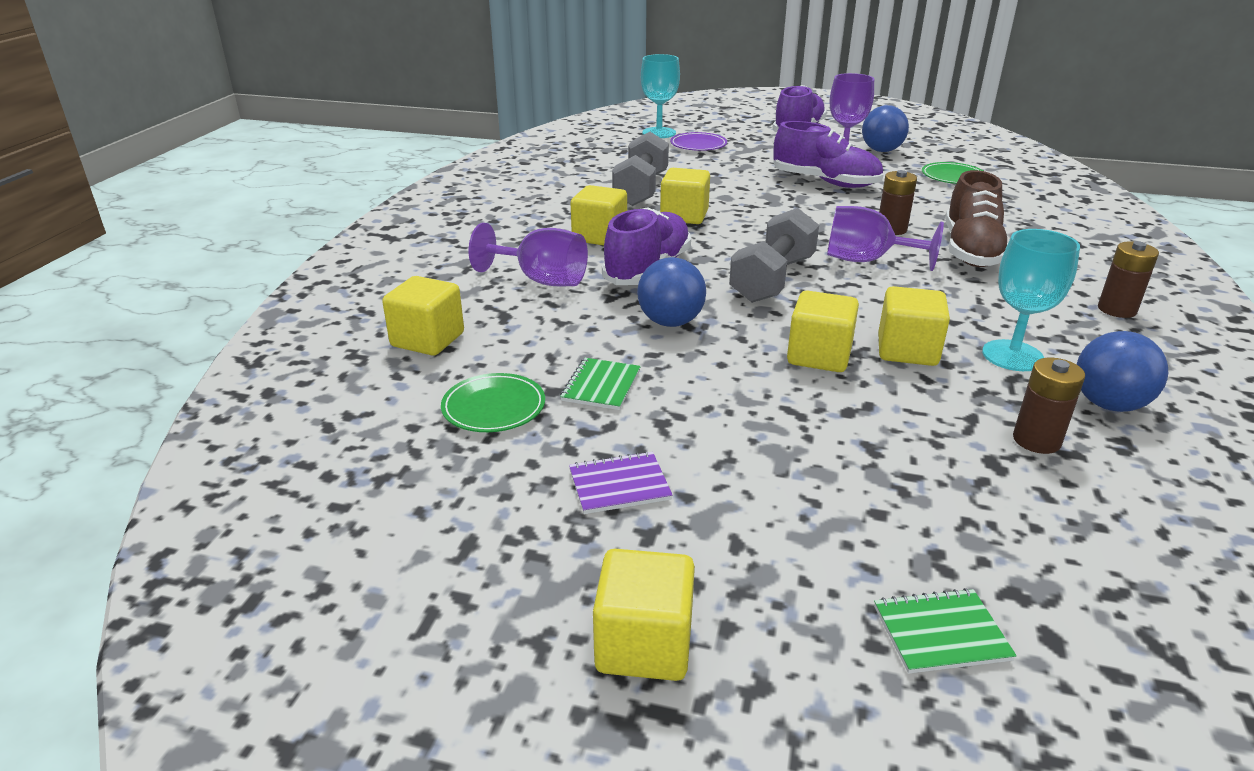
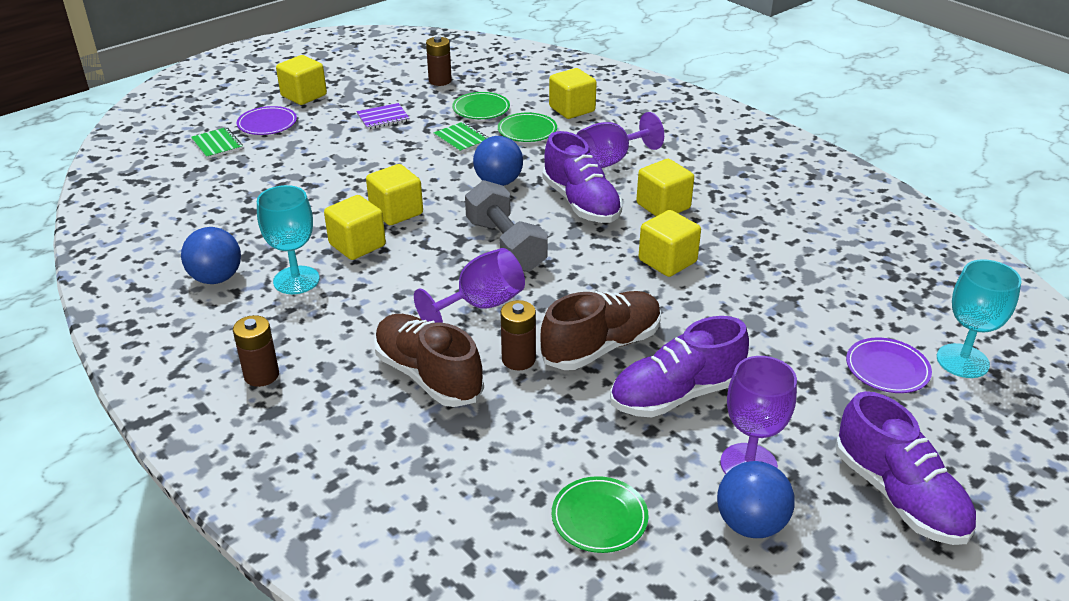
camera: 125 degrees right, 5 degrees up
(523, 349) = (527, 130): none -> green plate
(619, 485) = (383, 118): purple notebook -> purple notebook turned 45 degrees clockwise
(641, 189) = (757, 266): grey dumbbell -> none
(798, 617) = (267, 124): none -> purple plate
(825, 210) = (601, 346): none -> brown shoe
(941, 633) = (217, 144): green notebook -> green notebook turned 60 degrees counterclockwise
(1036, 440) = (239, 233): brown battery -> brown battery (440, 81)

